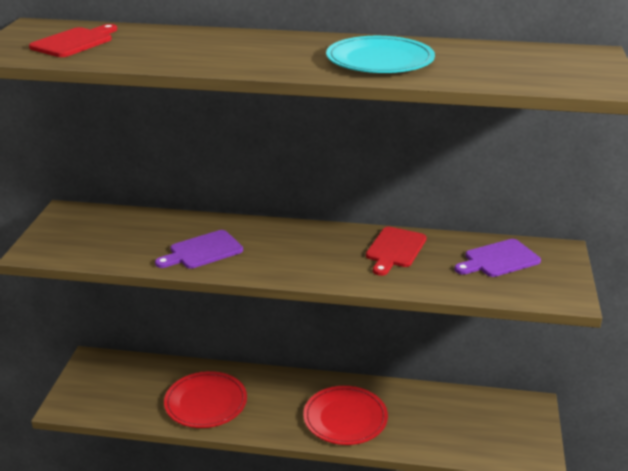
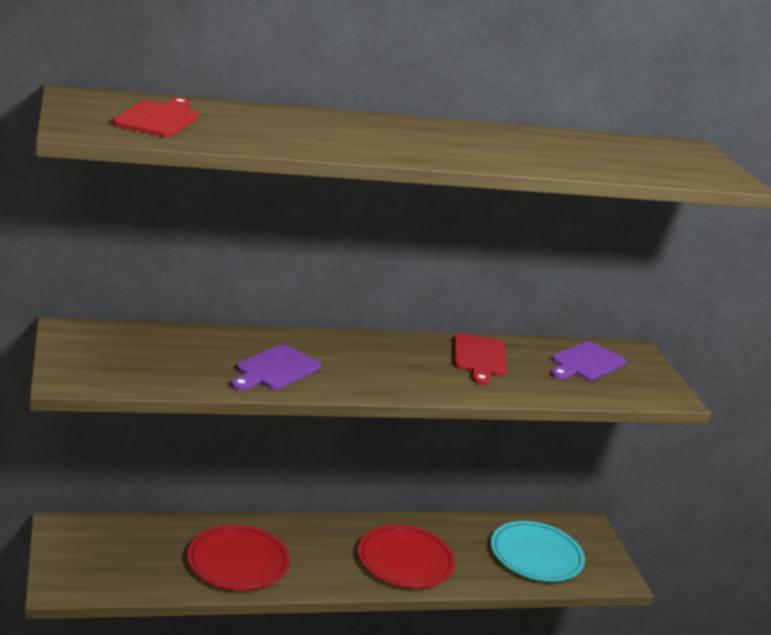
camera: 25 degrees left, 5 degrees down
(380, 60) = (510, 149): turquoise plate -> turquoise plate (536, 555)

